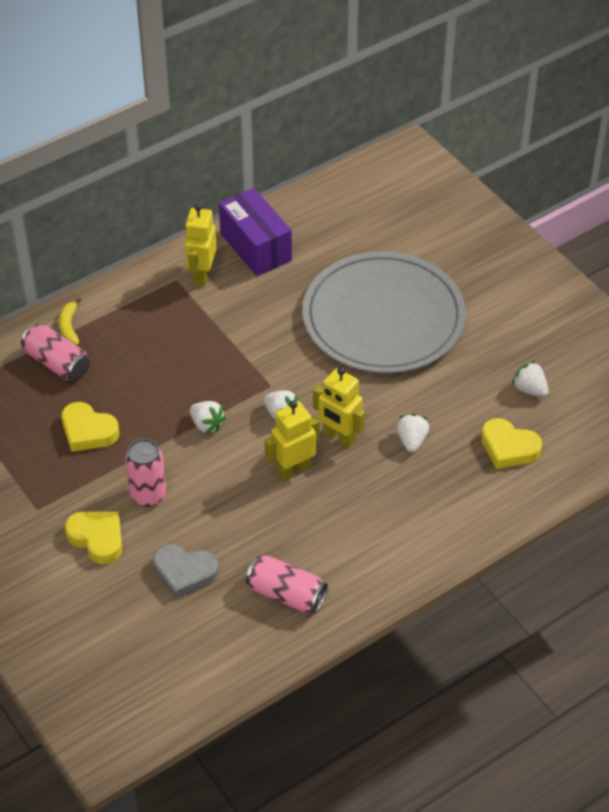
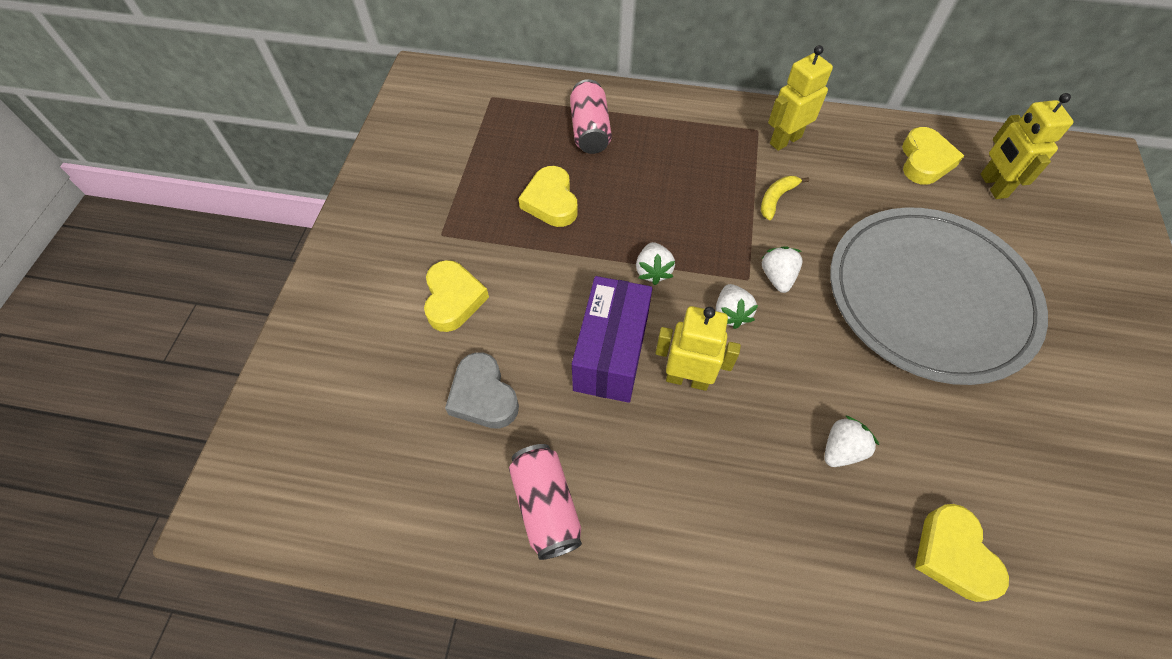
camera: 45 degrees right, 10 degrees up
(69, 327) = (631, 109): yellow banana -> yellow banana (776, 199)
(148, 495) = (535, 295): pink can -> none
(255, 247) = (859, 148): purple box -> purple box (611, 353)
(305, 228) = (924, 161): none -> yellow heart
(339, 437) = (765, 382): yellow robot -> yellow robot (993, 186)
(529, 389) = (1042, 504): white strawberry -> white strawberry (777, 277)

